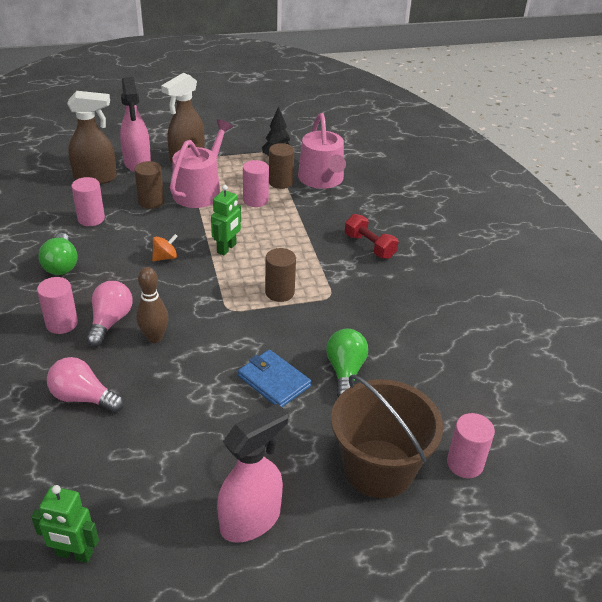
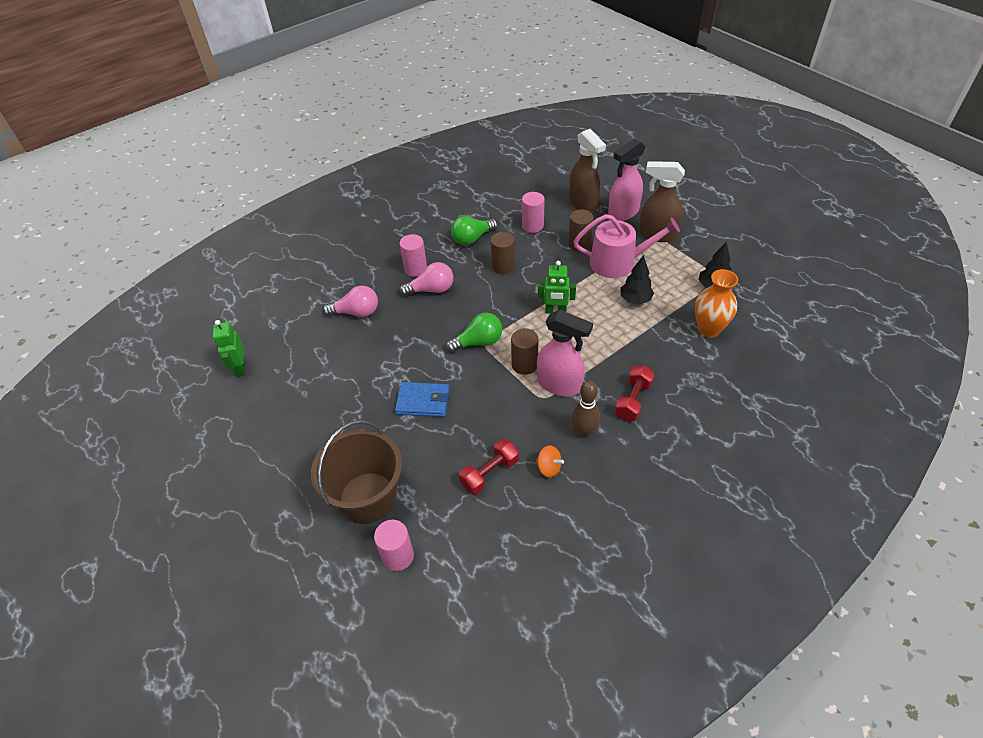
camera: 70 degrees right, 10 degrees up
(83, 398) = (356, 312): pink light bulb -> pink light bulb turned 90 degrees clockwise
(154, 337) = (429, 318): brown bowling pin -> brown bowling pin (584, 432)
(165, 257) = (518, 283): orange spinning top -> orange spinning top (548, 468)
(251, 520) = (293, 440): pink spray bottle -> pink spray bottle (559, 384)
(255, 200) = (635, 300): pink cylinder -> black tree
(274, 381) = (423, 401): blue wallet -> blue wallet turned 75 degrees clockwise
(280, 182) = (677, 304): brown cylinder -> brown cylinder (503, 266)
(322, 180) = (708, 329): pink watering can -> orange vase
(345, 372) = (457, 441): green light bulb -> green light bulb (478, 342)
(398, 362) = (489, 473): none -> red dumbbell

